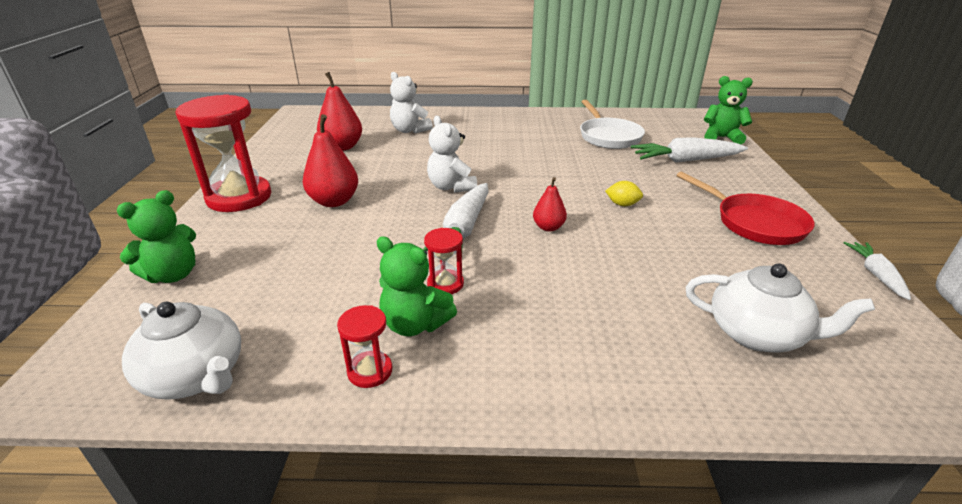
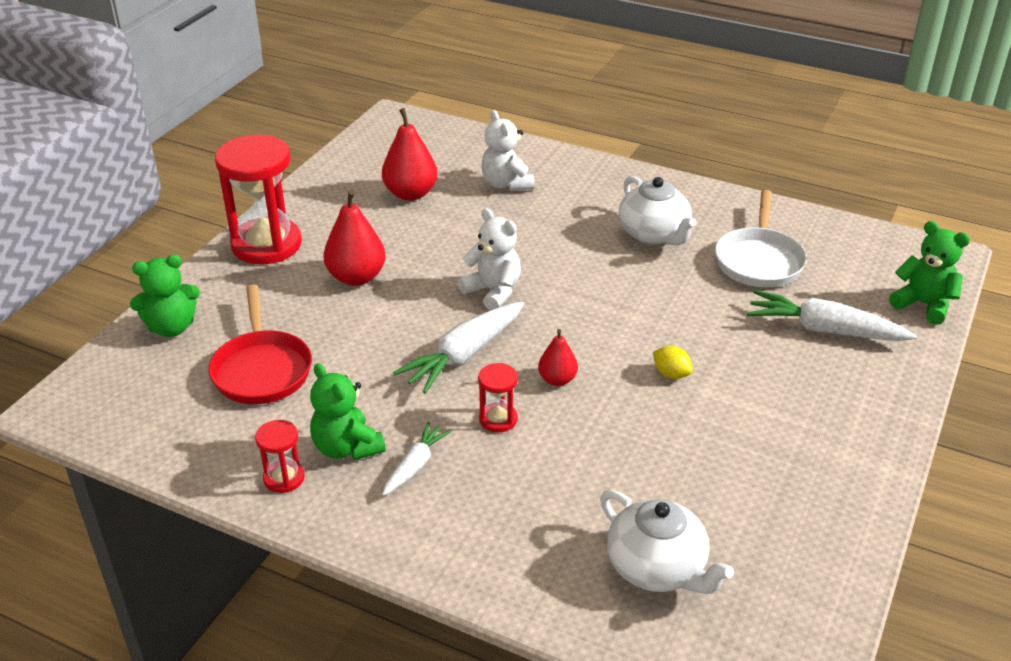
camera: 25 degrees right, 5 degrees up
(196, 376) = (154, 436): white teapot -> white teapot (654, 234)
(445, 284) = (401, 415): red hourglass -> red hourglass (498, 419)
(451, 187) = (493, 291): white teddy bear -> white teddy bear turned 135 degrees clockwise
(754, 223) = (808, 448): red pan -> red pan (261, 369)
(876, 275) = (874, 556): white carrot -> white carrot (415, 465)

